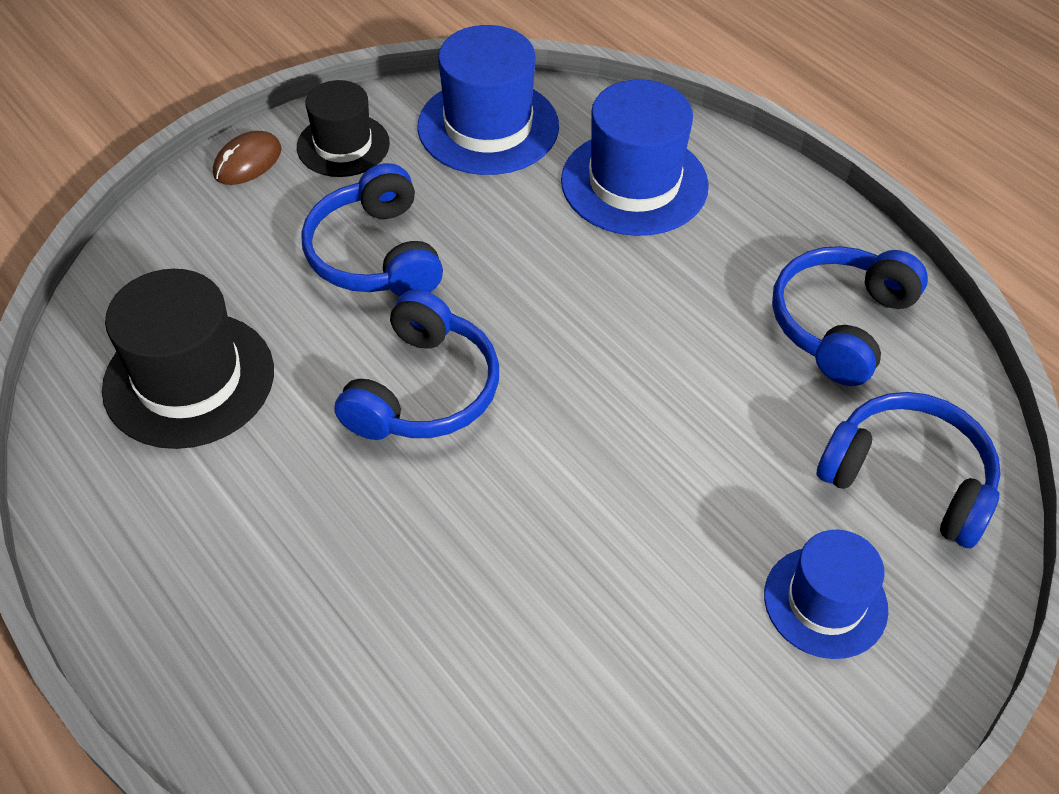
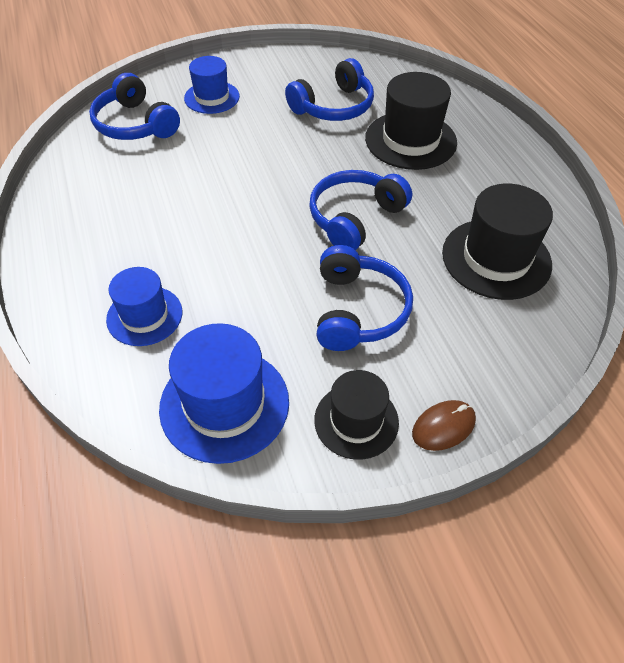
camera: 160 degrees left, 0 degrees up
(369, 602) = (410, 140): none -> black hat
(634, 183) = (144, 316): blue hat -> blue hat, size x0.64
(839, 323) = (97, 193): blue headphones -> blue headphones (334, 107)

